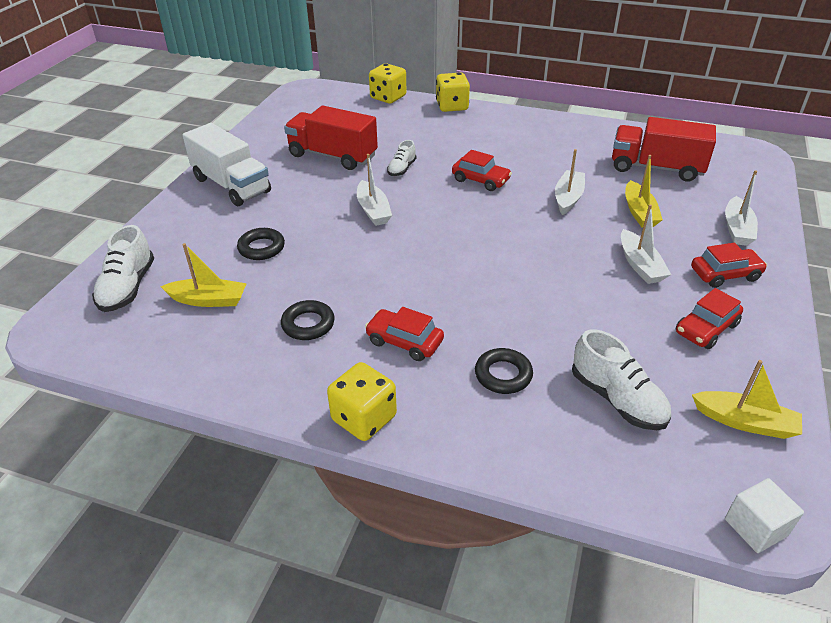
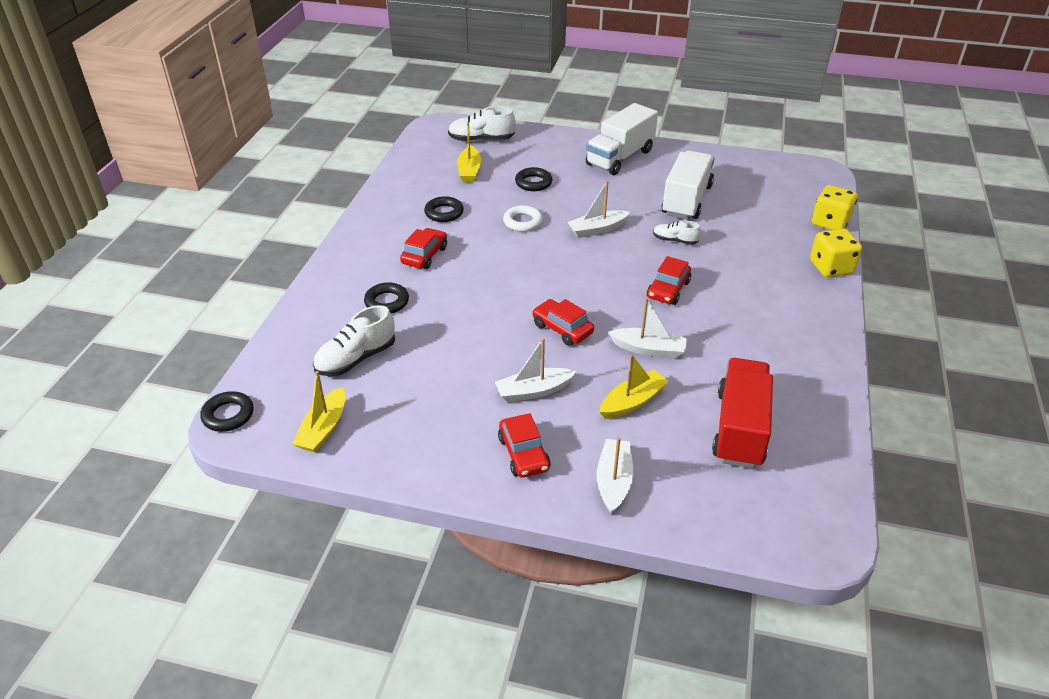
camera: 85 degrees right, 0 degrees up
(332, 156) = (686, 200): red truck -> white truck
(346, 259) = (523, 222): none -> white ring
(364, 418) = (351, 243): yellow dice -> none
(639, 212) = (632, 402): yellow boat -> yellow boat turned 150 degrees clockwise
(706, 329) = (438, 424): red car -> red car (562, 329)
(737, 229) = (614, 481): white boat -> white boat turned 90 degrees clockwise
(756, 527) = (228, 415): white cube -> black ring

